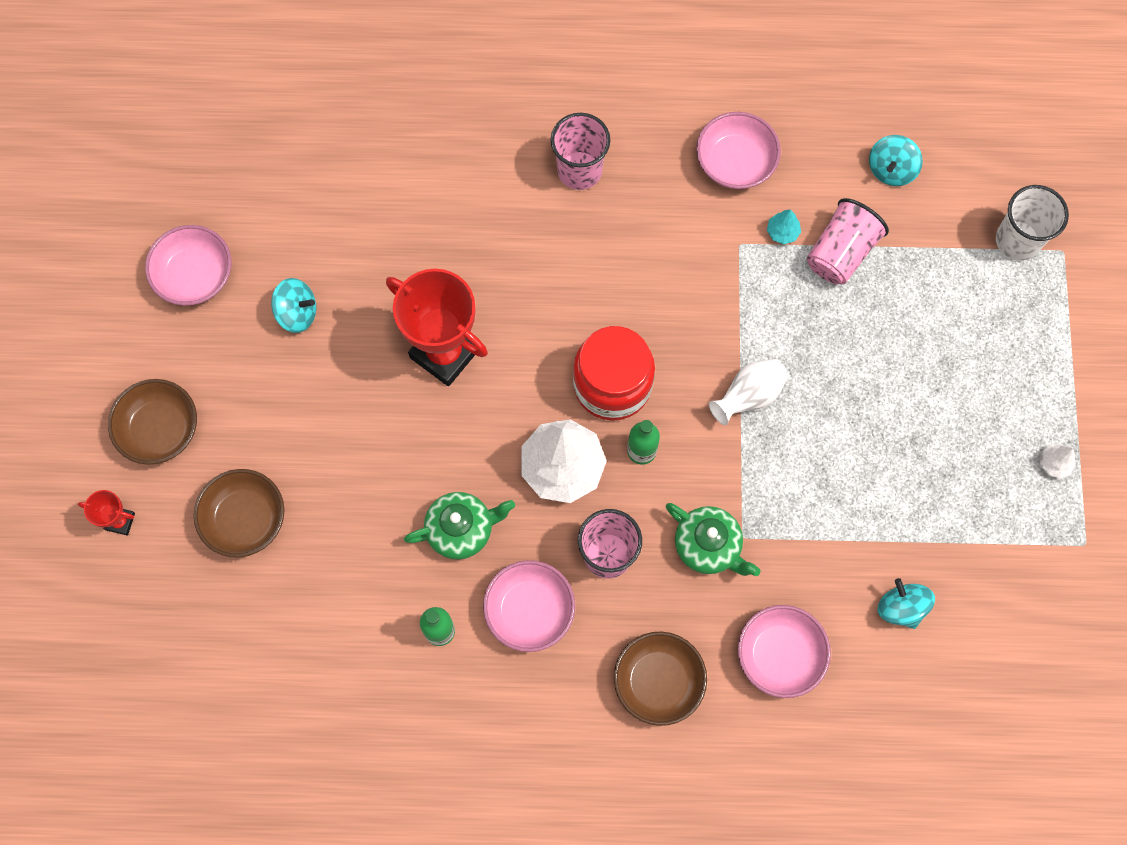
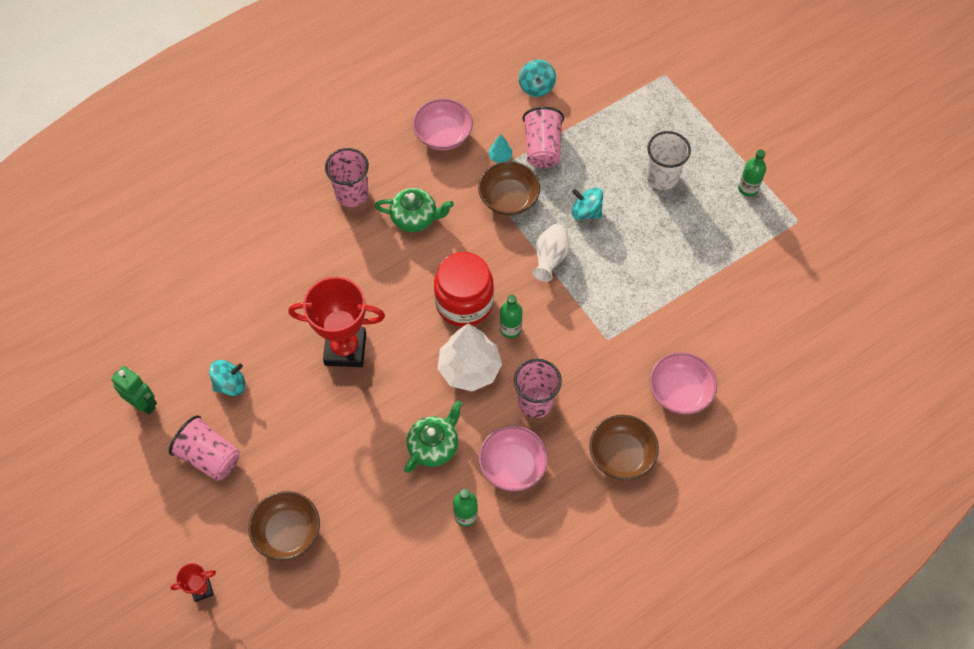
camera: 35 degrees left, 10 degrees down
(160, 429) = (188, 514): brown bowl -> brown bowl (508, 199)
(195, 275) = (143, 404): pink bowl -> green robot
(222, 380) = (209, 456): none -> pink cup
(708, 546) = (591, 357): green teapot -> green teapot (415, 218)
(901, 607) = (727, 320): turquoise spinning top -> turquoise spinning top (586, 212)
(1017, 240) = (636, 84): white cup -> white cup (662, 177)
(1054, 463) = (748, 188): white tree -> green bottle

